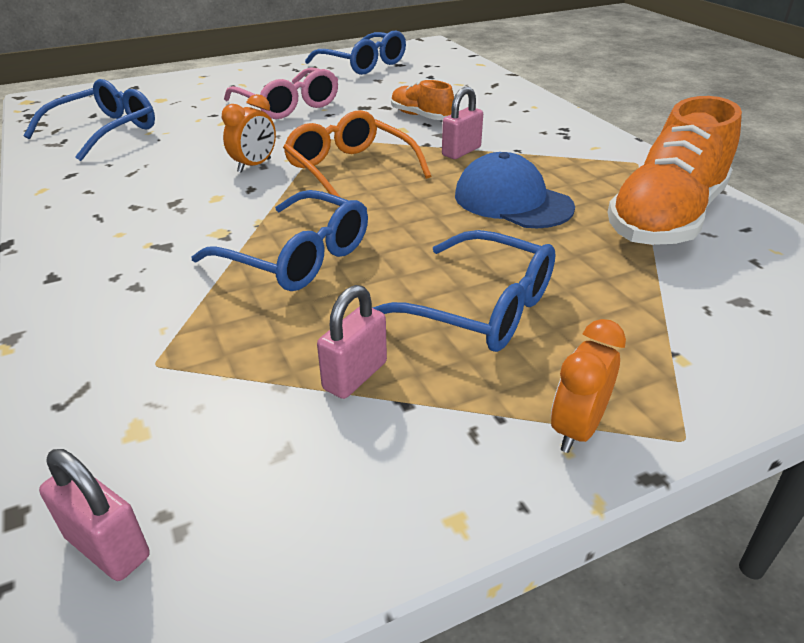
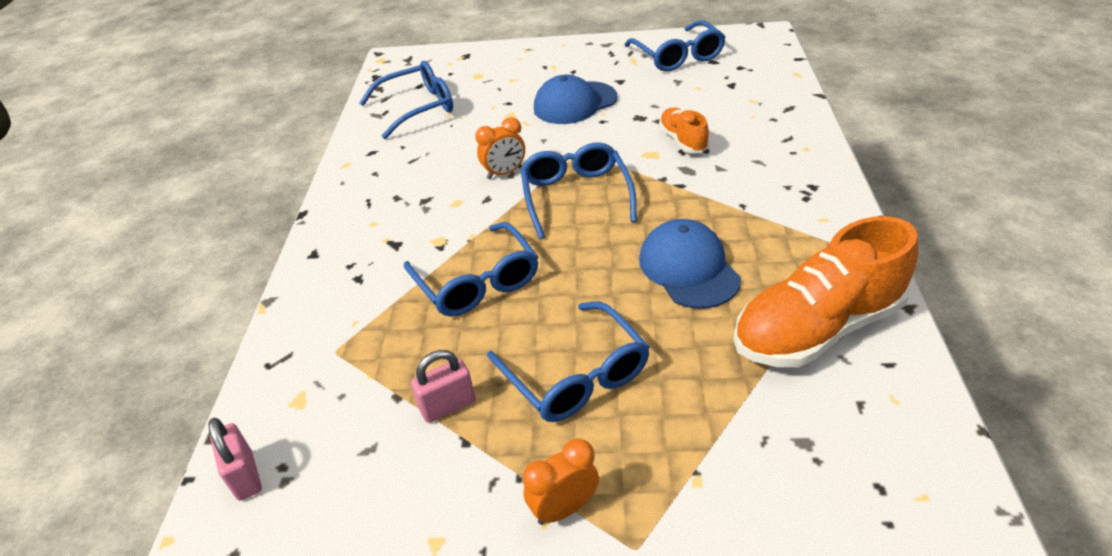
camera: 30 degrees right, 5 degrees up
(288, 106) = (575, 103): pink glasses -> blue cap
(349, 169) = (575, 195): orange glasses -> blue glasses
(461, 151) = (687, 195): pink padlock -> none

